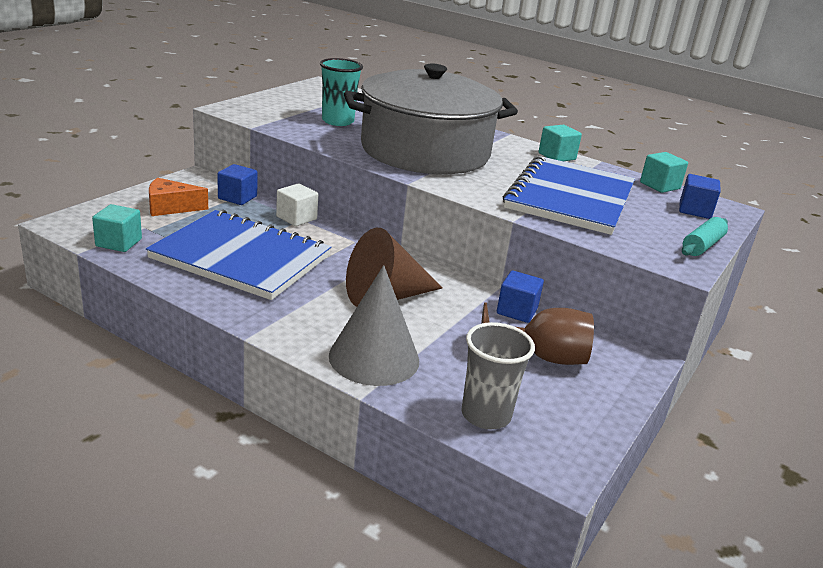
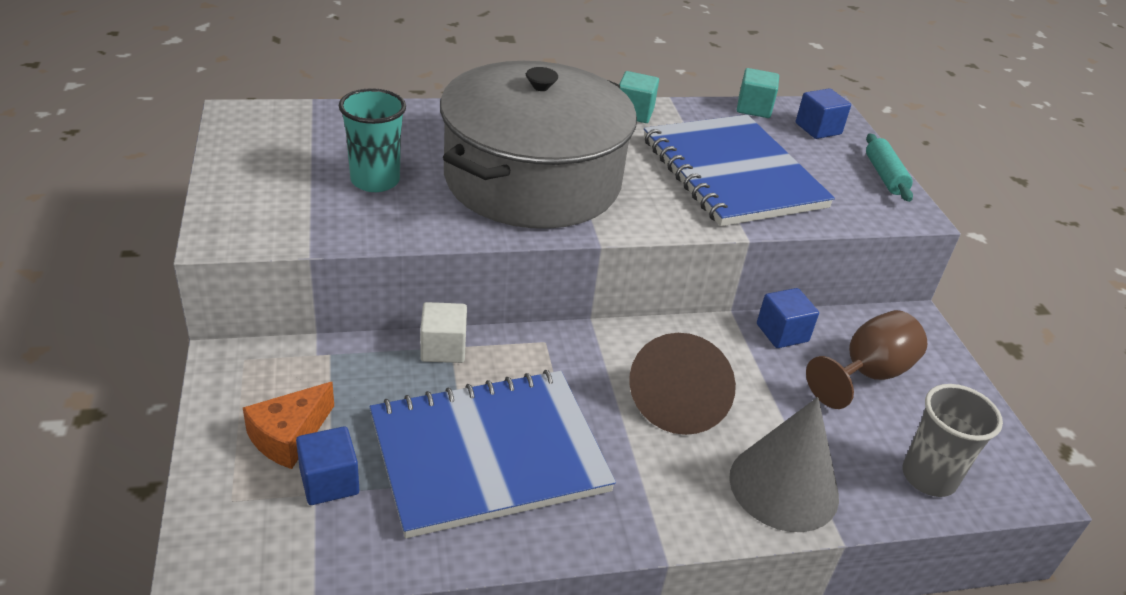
camera: 45 degrees left, 10 degrees up
(119, 243) = (331, 544): turquoise cube -> none
(237, 197) = (334, 361): blue cube -> blue cube (329, 482)

